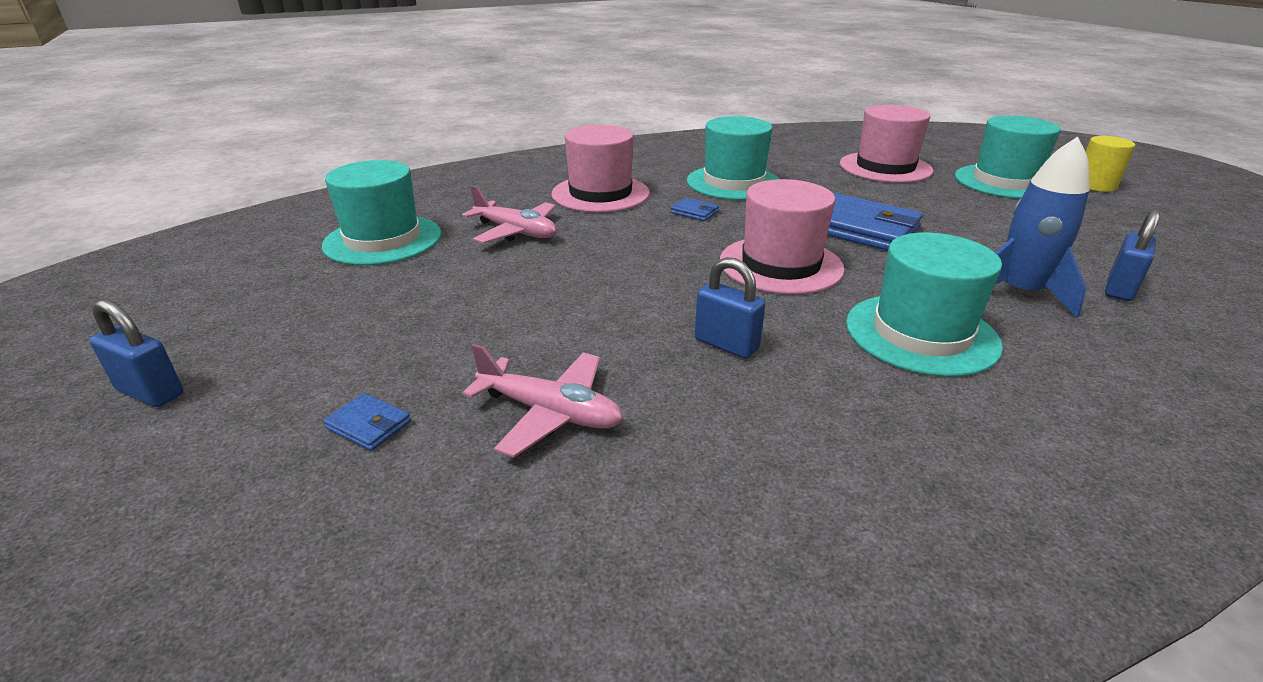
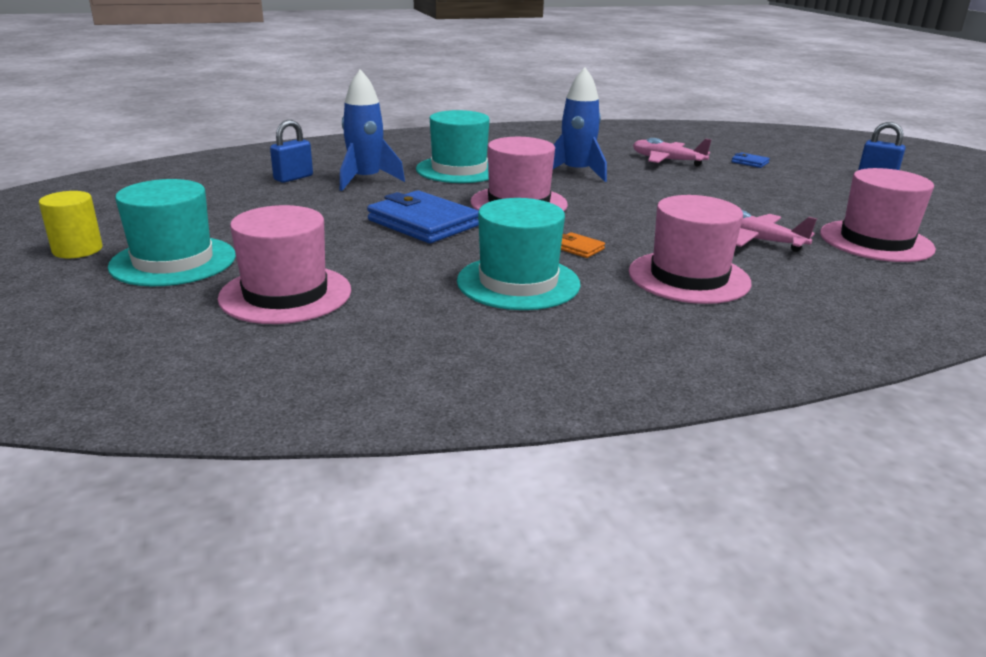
camera: 175 degrees left, 5 degrees down
(383, 240) = (876, 241): turquoise hat -> pink hat
(694, 212) = (578, 248): blue wallet -> orange wallet
(726, 344) = (576, 173): blue padlock -> blue rocket

